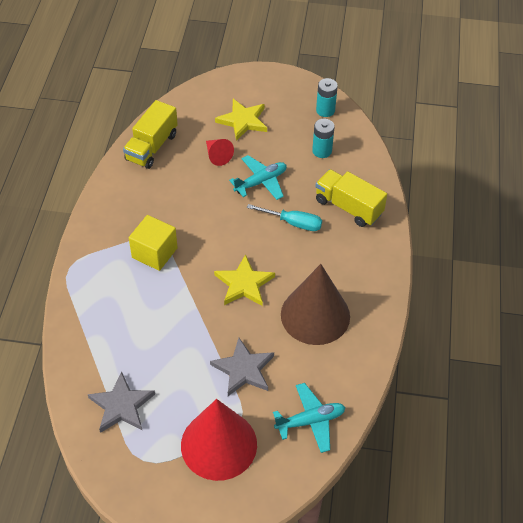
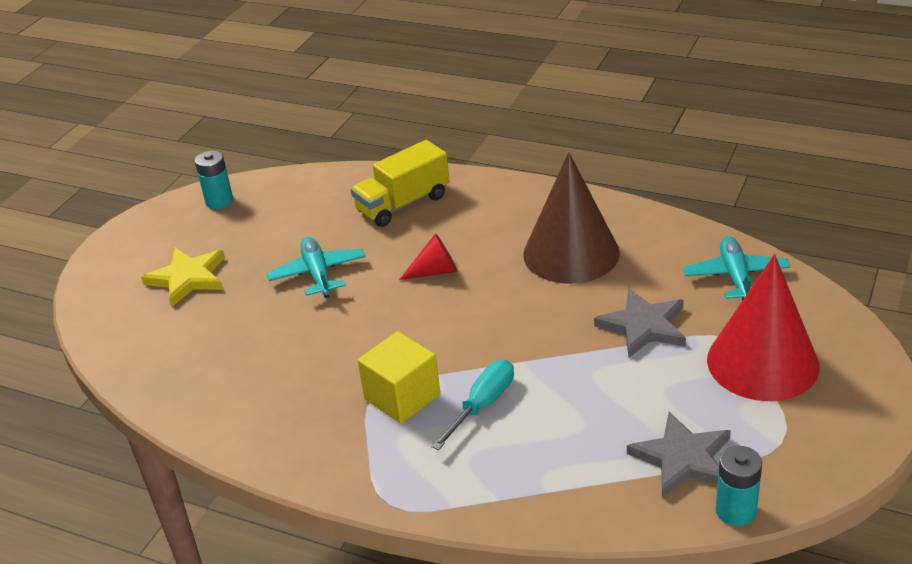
camera: 70 degrees left, 15 degrees down
(152, 147) = (179, 381): yellow truck -> none
(217, 156) = (241, 311): red cone -> red cone (435, 271)
(244, 284) = (497, 310): yellow star -> none
(293, 223) = (407, 253): turquoise screwdriver -> turquoise screwdriver (482, 405)
(322, 151) = (292, 213): turquoise battery -> turquoise battery (735, 511)

